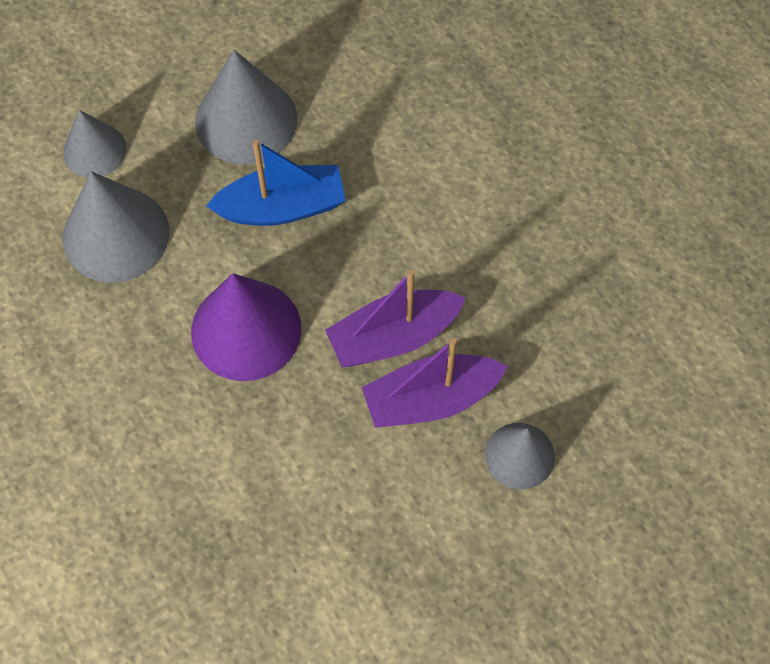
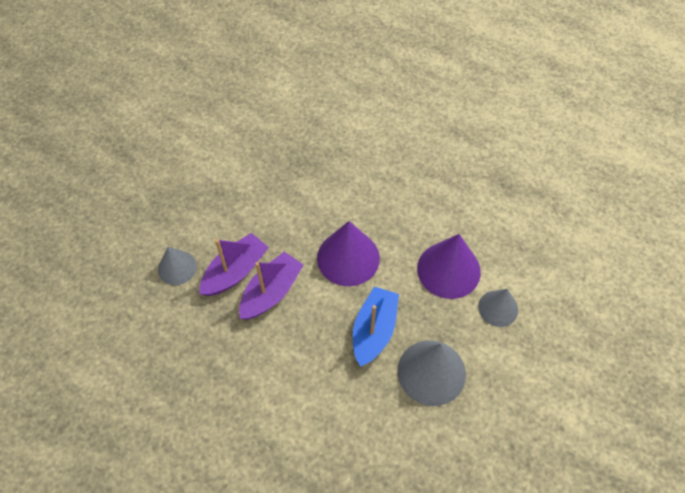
camera: 150 degrees right, 5 degrees down
(116, 234) = (448, 270): grey cone -> purple cone
(282, 207) = (374, 330): blue boat -> blue boat turned 150 degrees clockwise

